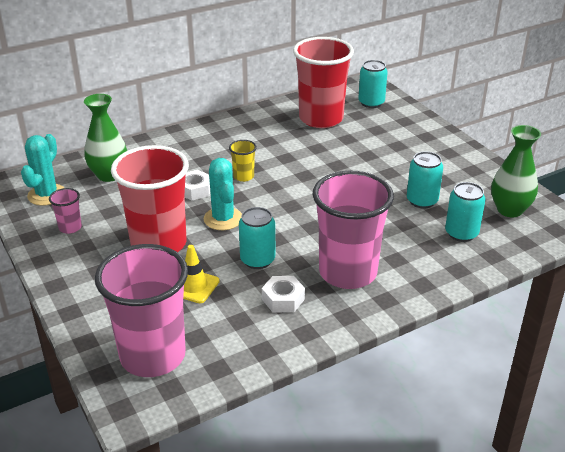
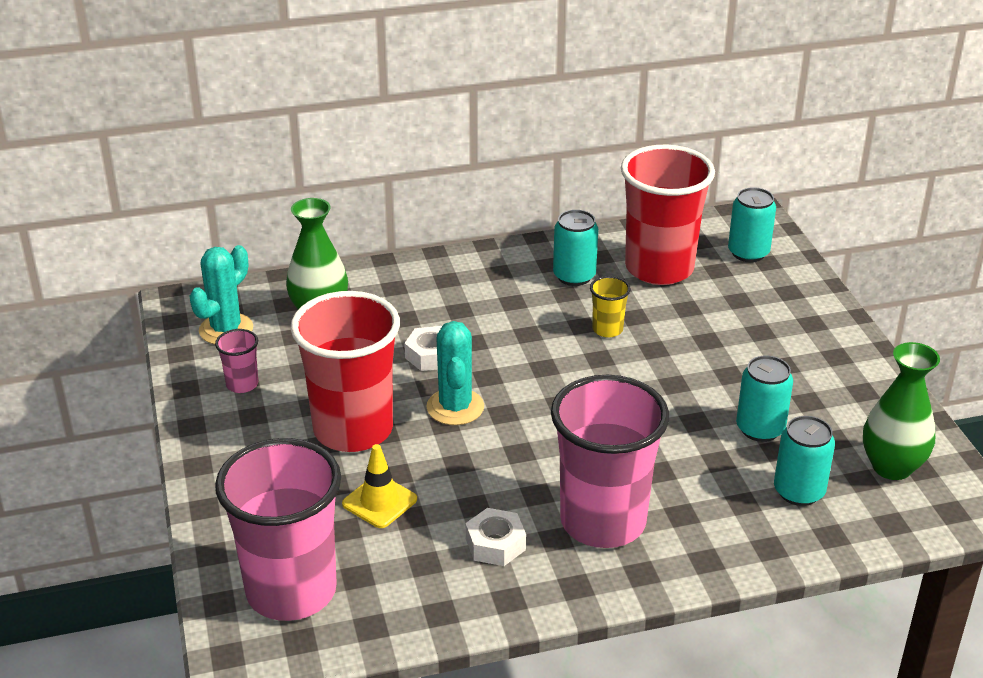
camera: 15 degrees right, 0 degrees up
(243, 176) = (508, 345): yellow cup -> yellow cup (607, 329)
(257, 260) = (481, 479): turquoise can -> turquoise can (574, 276)

